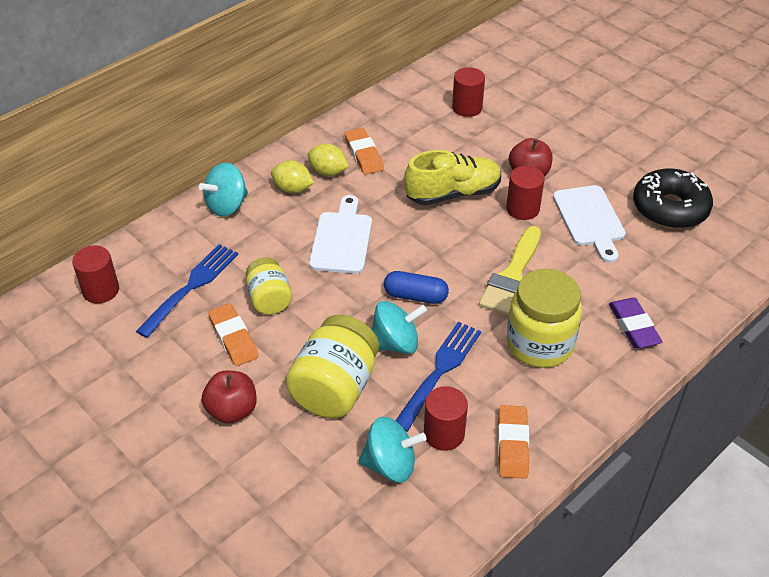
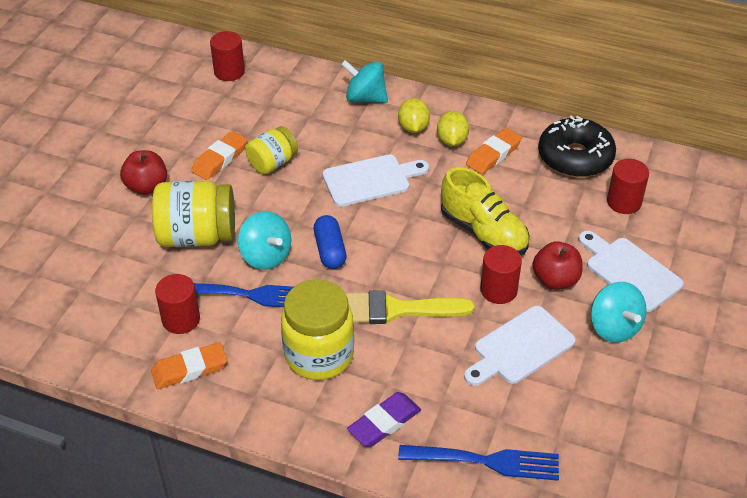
camera: 65 degrees right, 0 degrees up
(191, 287) = (260, 115): blue fork -> blue fork (486, 461)
(390, 464) = (134, 296): turquoise spinning top -> turquoise spinning top (614, 327)
(541, 133) = (630, 271): none -> white cutting board
(670, 208) = (588, 413): black donut -> black donut (575, 157)

